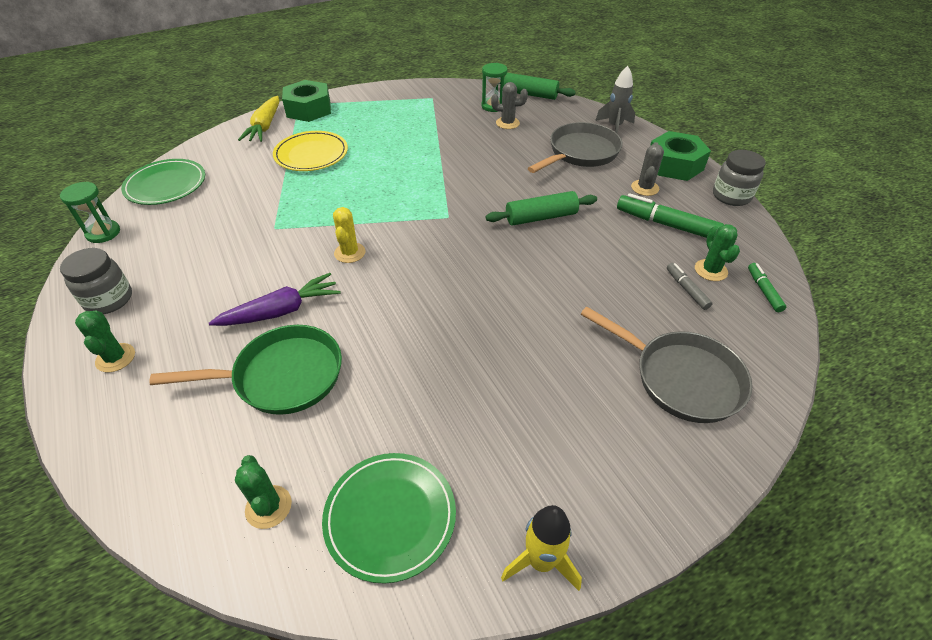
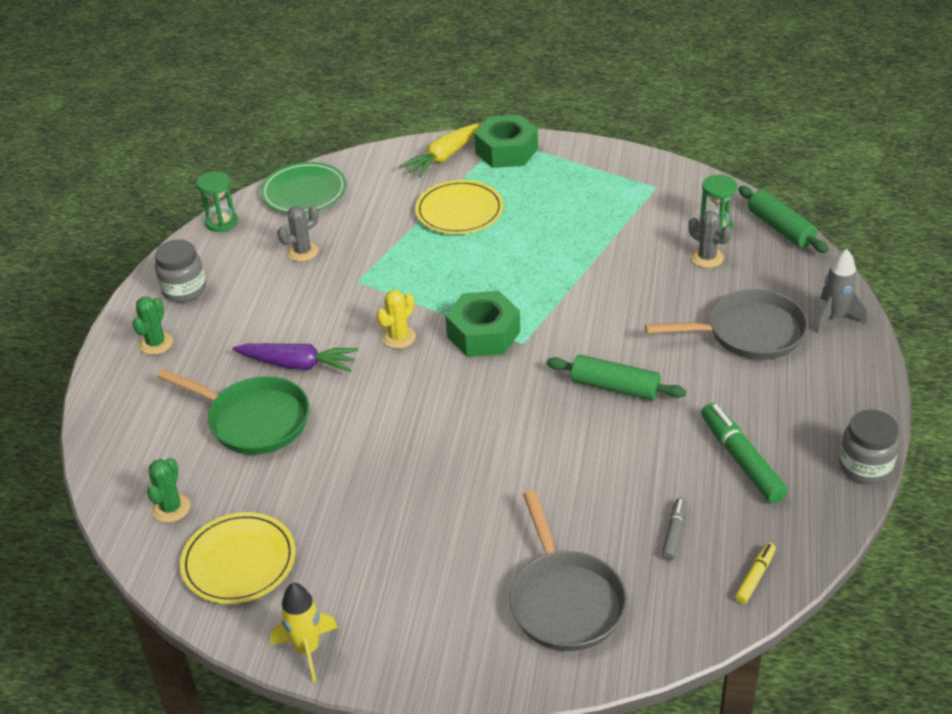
camera: 40 degrees right, 5 degrees down
(390, 517) = (239, 561): green plate -> yellow plate
(645, 188) = (771, 408): grey cactus -> grey cactus (302, 252)
(674, 165) = (846, 398): green nut -> green nut (483, 334)
(710, 270) = (725, 529): green cactus -> none
(763, 291) = (755, 577): green marker -> yellow marker

